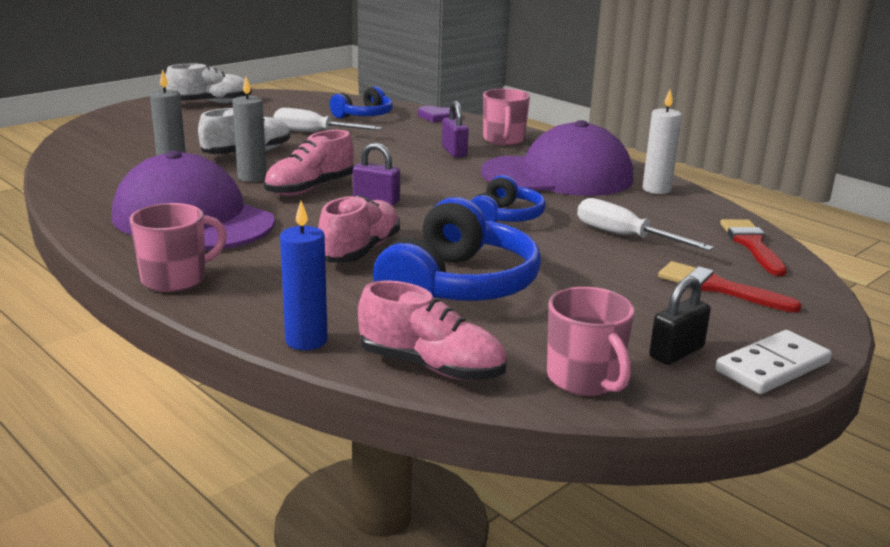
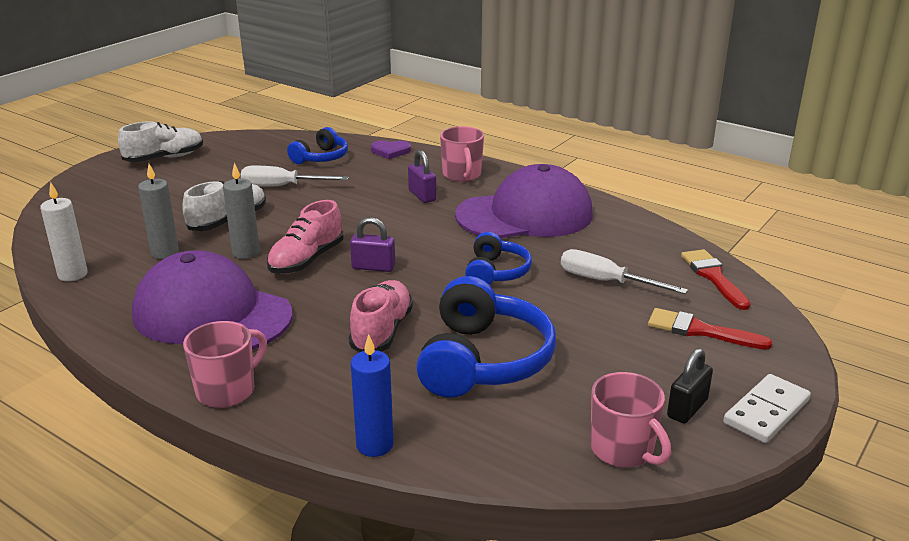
camera: 10 degrees left, 5 degrees up
(431, 366) = (493, 456): pink shoe -> none
(656, 189) = (615, 221): white candle -> white candle (73, 274)

